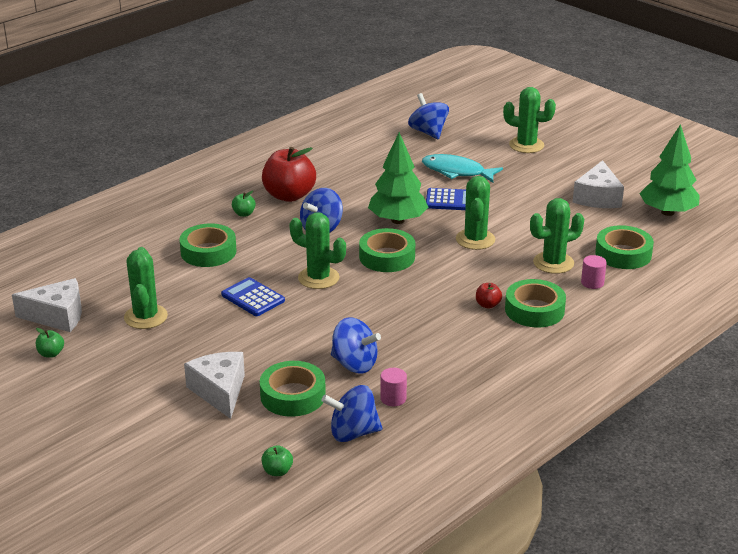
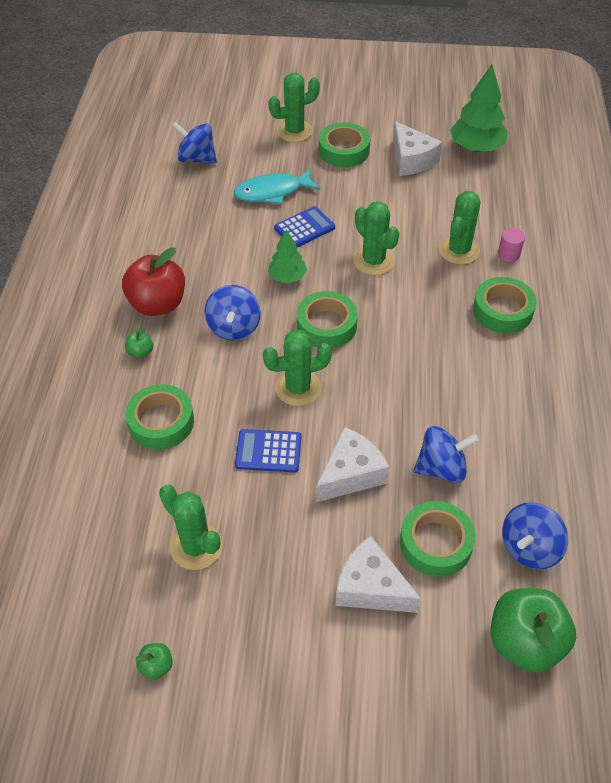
camera: 40 degrees left, 20 degrees up
(57, 316) = (104, 611): white cheese -> white cheese (351, 474)
(277, 471) = (524, 642): green apple -> green apple, size x2.32
(393, 398) = (514, 484): pink cylinder -> none
(398, 220) = (287, 277): green tree -> green tree, size x0.60
(487, 305) = (464, 328): red apple -> none
(623, 254) = (495, 210): green tape -> green tape (344, 150)

